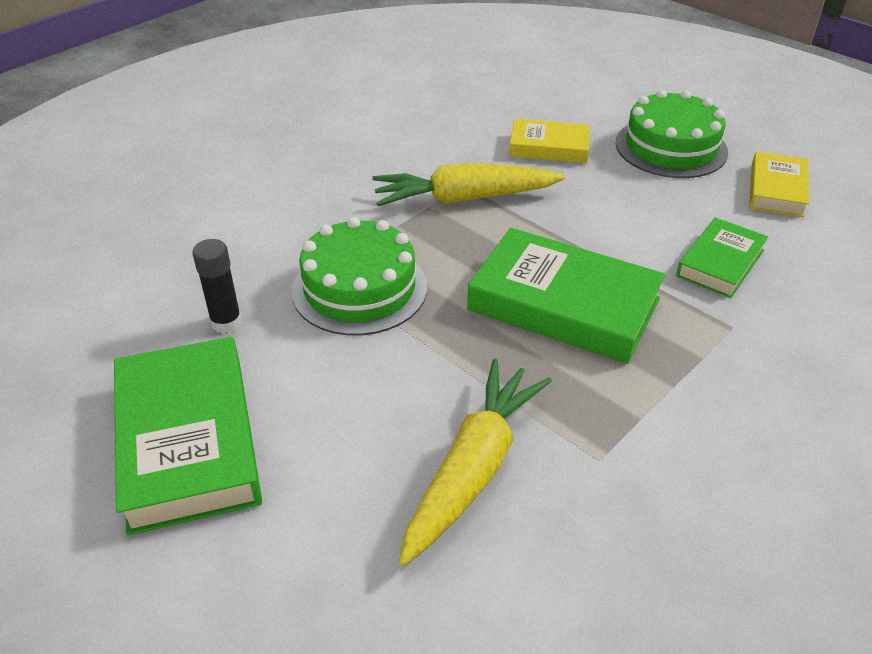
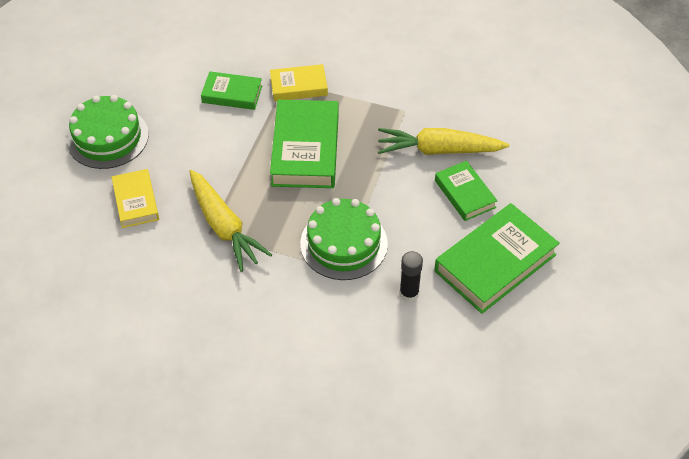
camera: 115 degrees left, 10 degrees up
(351, 463) = (465, 194): none -> green book
(776, 190) = (141, 81): yellow book -> yellow book (298, 86)

